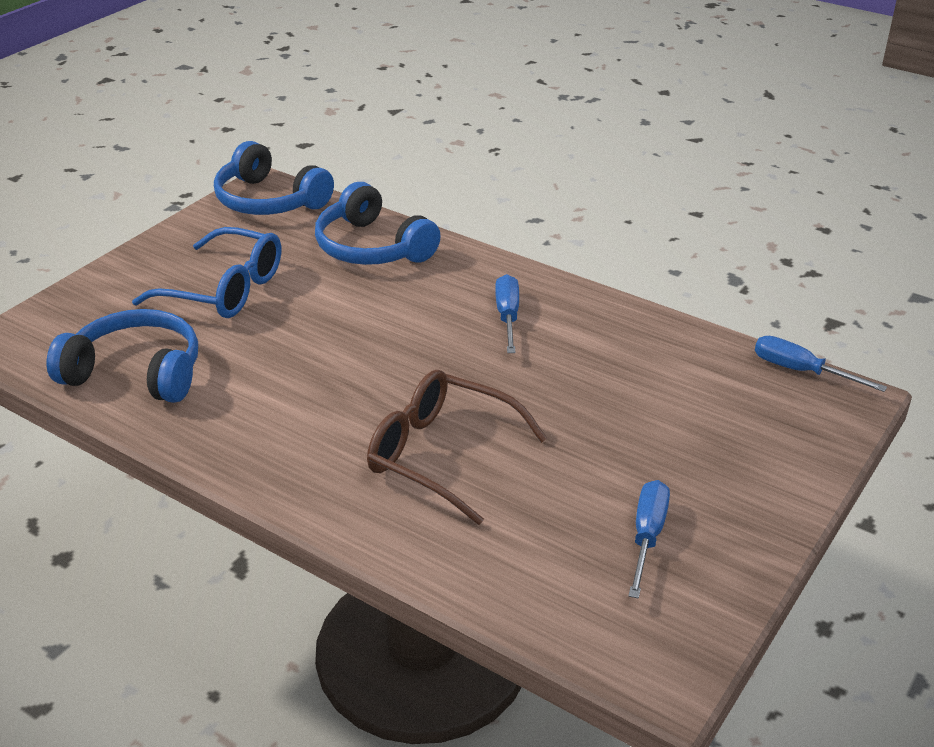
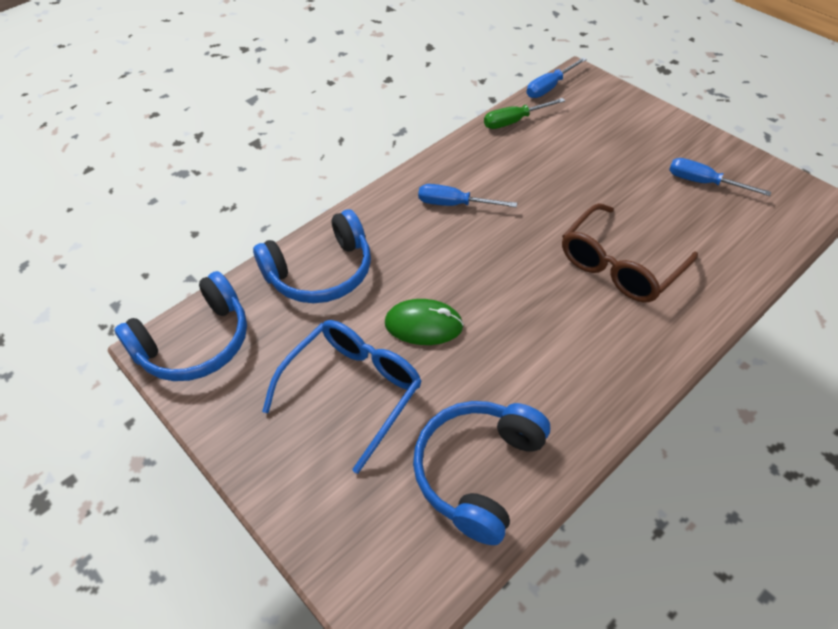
camera: 75 degrees left, 15 degrees up
(313, 318) = (423, 325): none -> green mouse
(698, 346) = (514, 121): none -> green screwdriver

